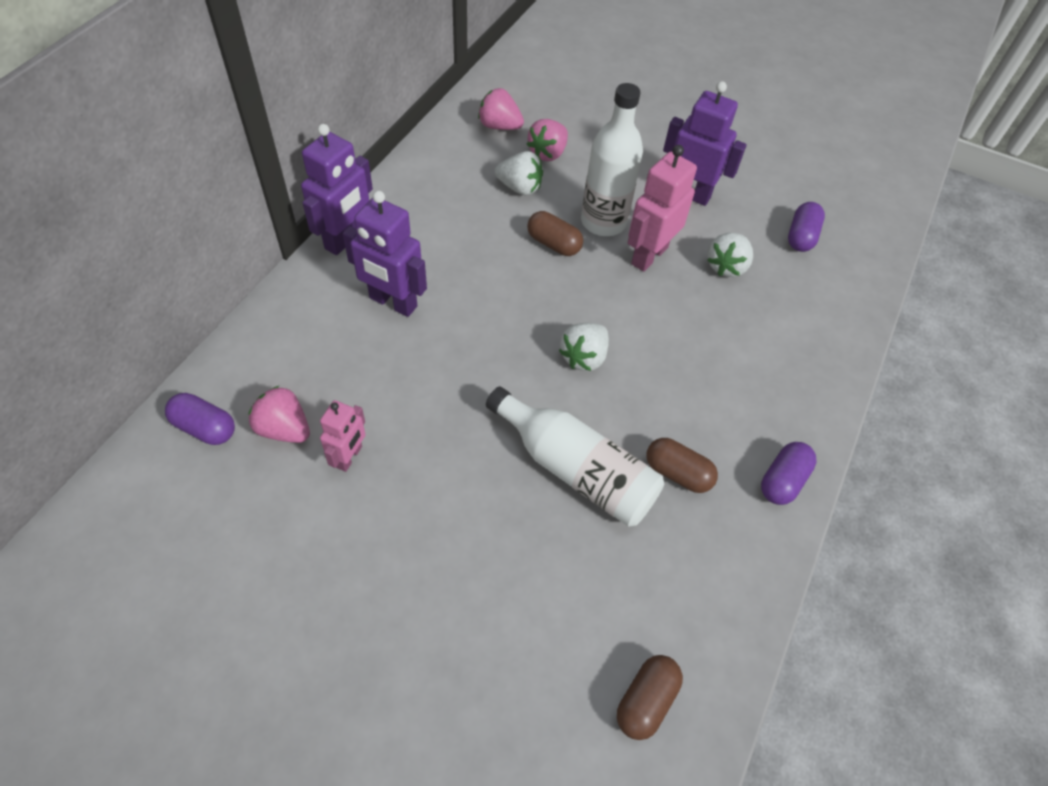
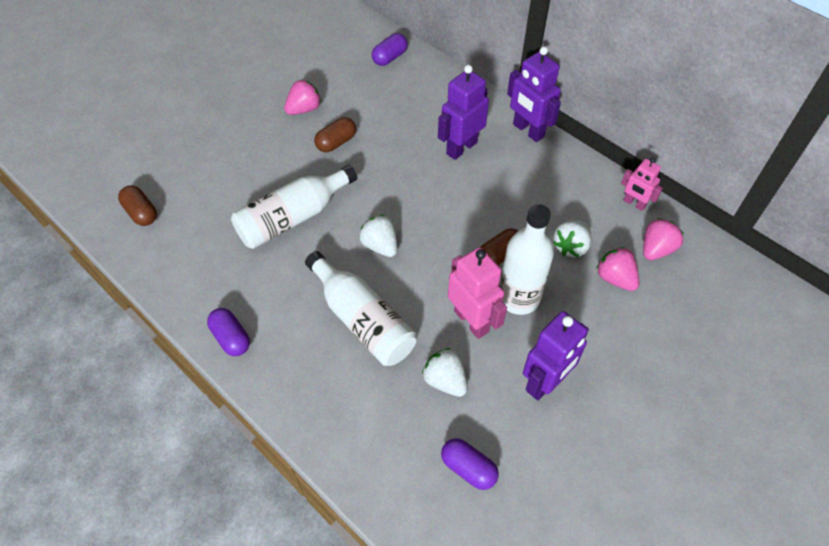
camera: 110 degrees right, 0 degrees up
(284, 429) = (377, 88): pink strawberry -> pink strawberry (304, 109)
(349, 457) = (347, 113): pink robot -> pink robot (634, 203)
(677, 473) = (265, 274): brown capsule -> brown capsule (336, 142)
(693, 351) = (362, 320): none -> white bottle

